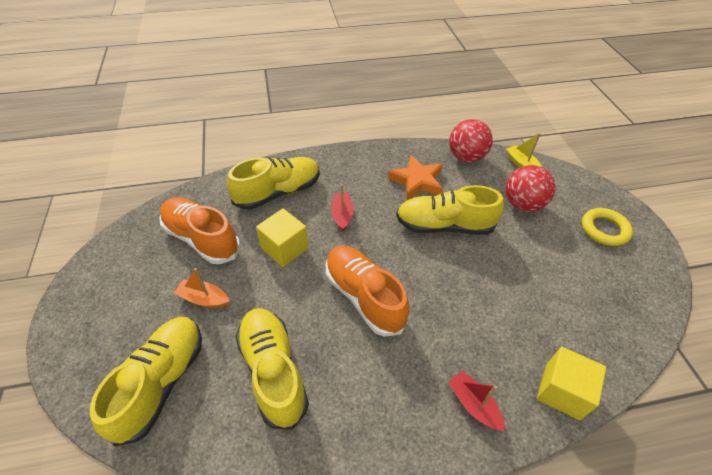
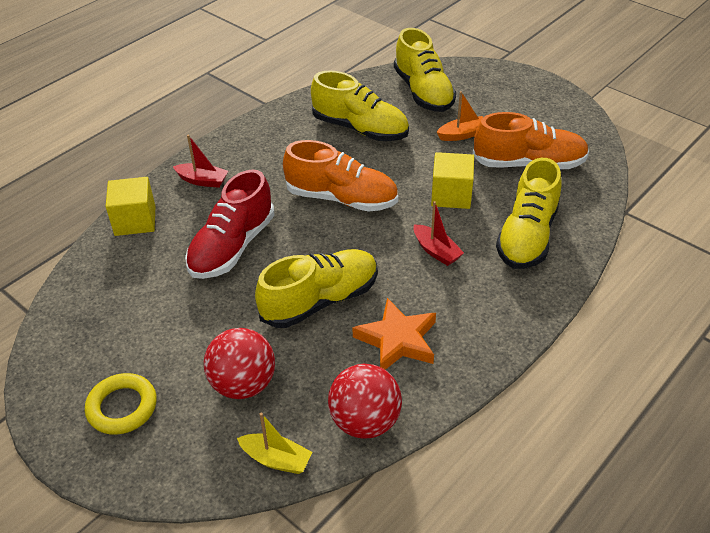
camera: 145 degrees right, 5 degrees down
(482, 304) = (232, 247): none -> red shoe

